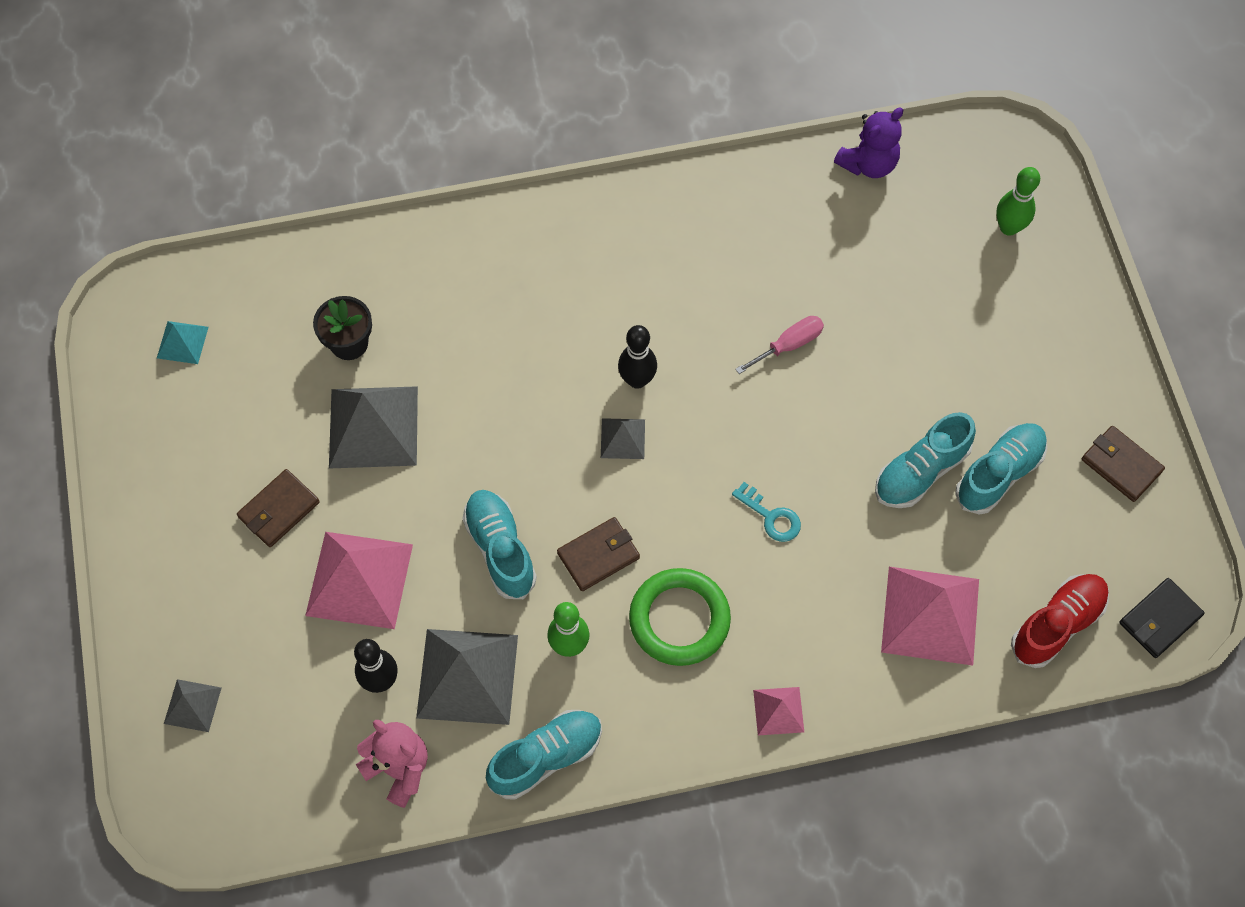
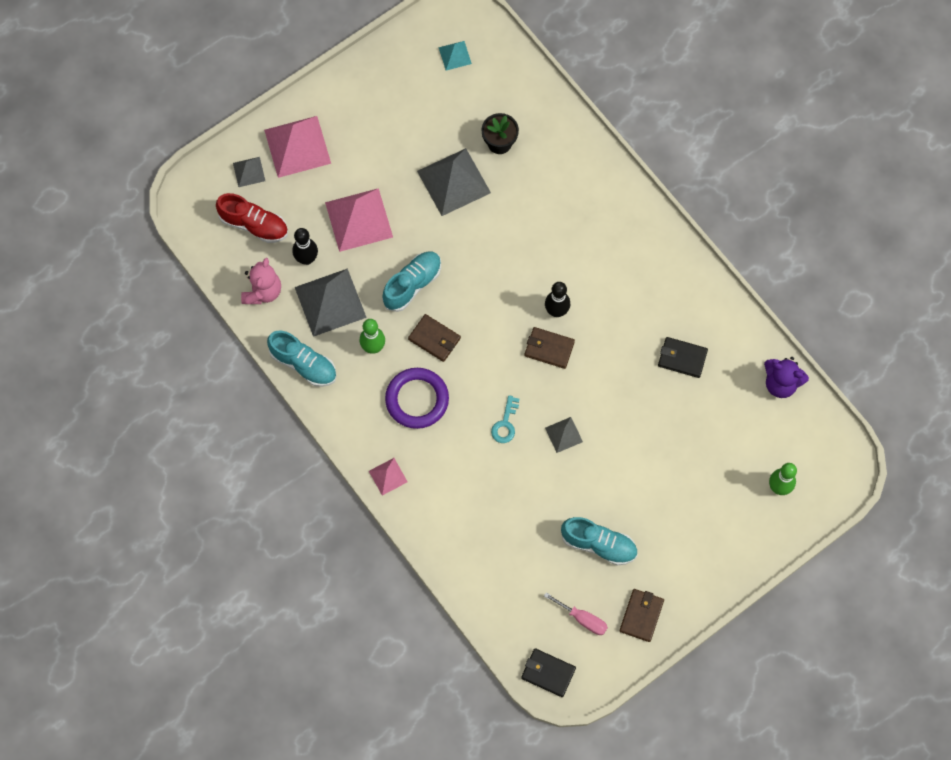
camera: 65 degrees right, 5 degrees up
(279, 510) = (379, 158): brown wallet -> brown wallet (549, 349)
(623, 438) = (514, 320): grey pyramid -> grey pyramid (564, 434)
(679, 619) = (417, 399): green ring -> purple ring
(780, 259) = (682, 358): none -> black wallet
(789, 345) = (624, 388): pink screwdriver -> pink screwdriver (582, 619)
(920, 471) = (577, 498): turquoise shoe -> none
(930, 615) = (486, 538): pink pyramid -> pink pyramid (297, 146)
(1057, 624) = (515, 613): red shoe -> red shoe (254, 225)

